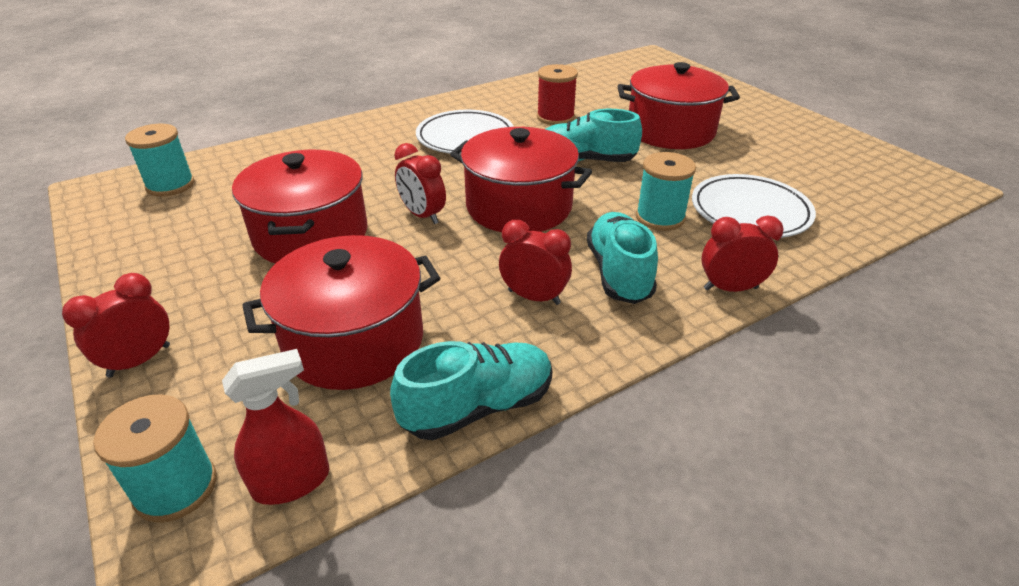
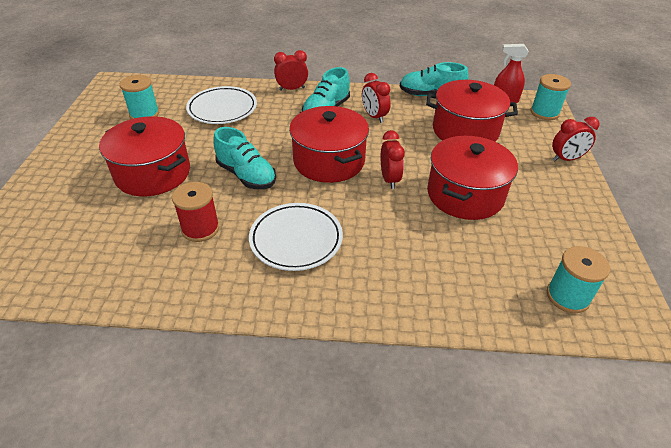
camera: 145 degrees left, 5 degrees up
(660, 217) = (267, 124): turquoise spool -> turquoise spool (144, 114)
(730, 288) = (292, 89): red clock -> red clock turned 135 degrees clockwise

